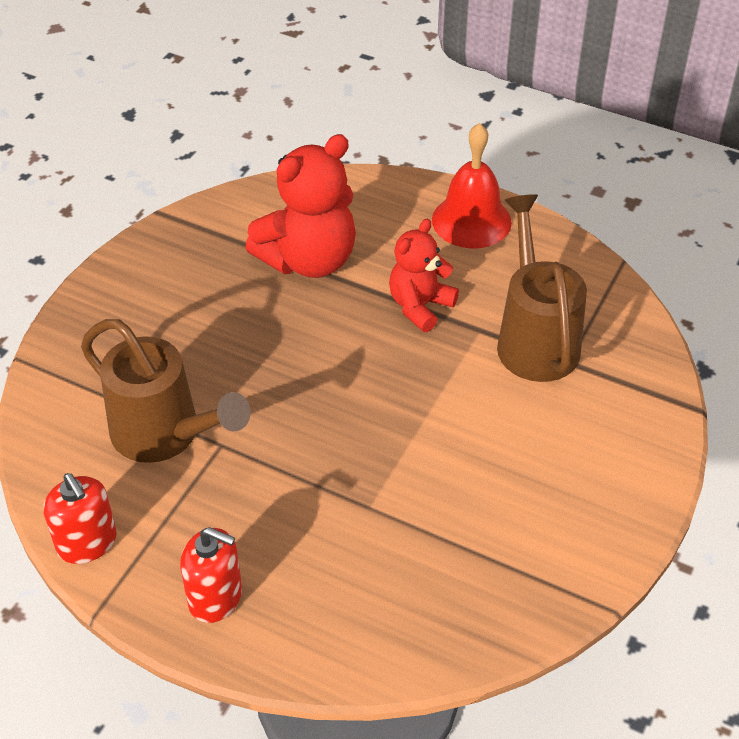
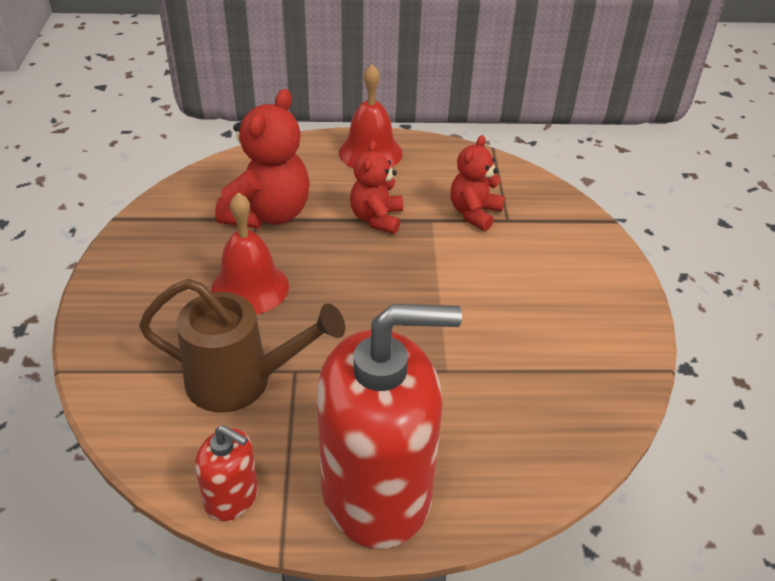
camera: 30 degrees left, 5 degrees down
(215, 597) = (377, 491): red soap dispenser -> red soap dispenser, size x2.23
(236, 338) = (250, 287): none -> red bell
(535, 339) = (474, 213): brown watering can -> red teddy bear

